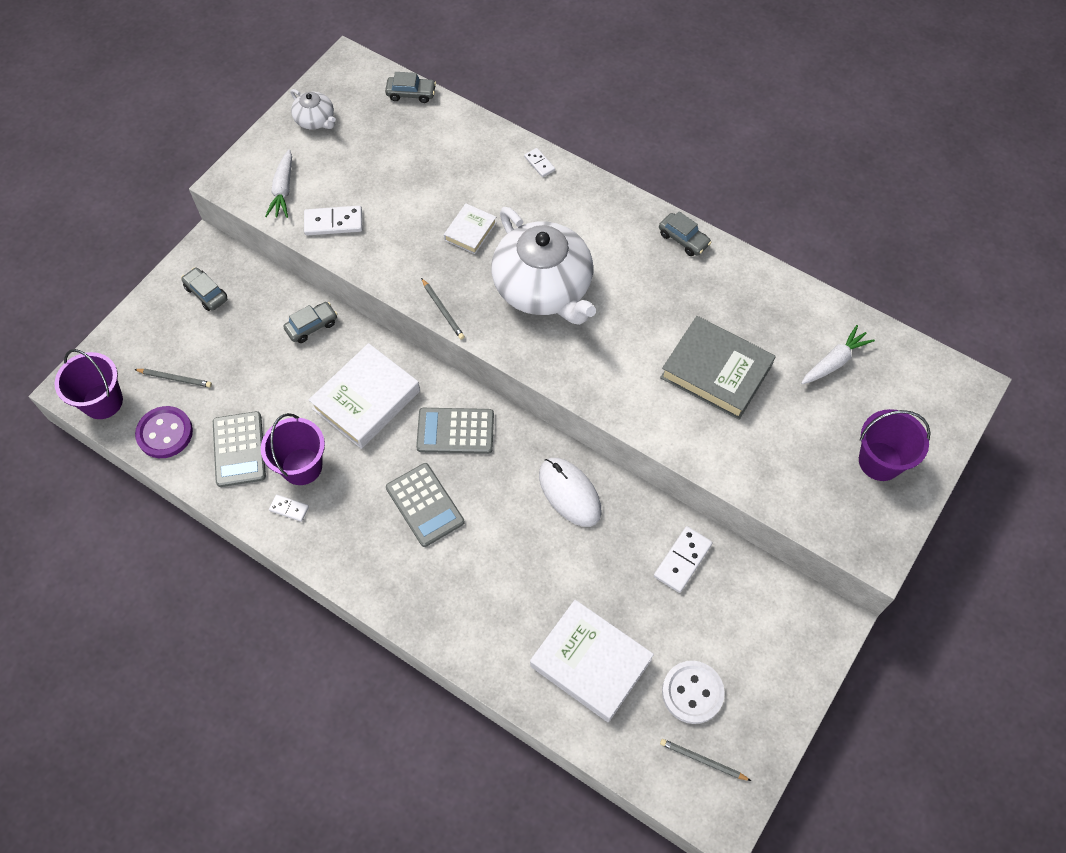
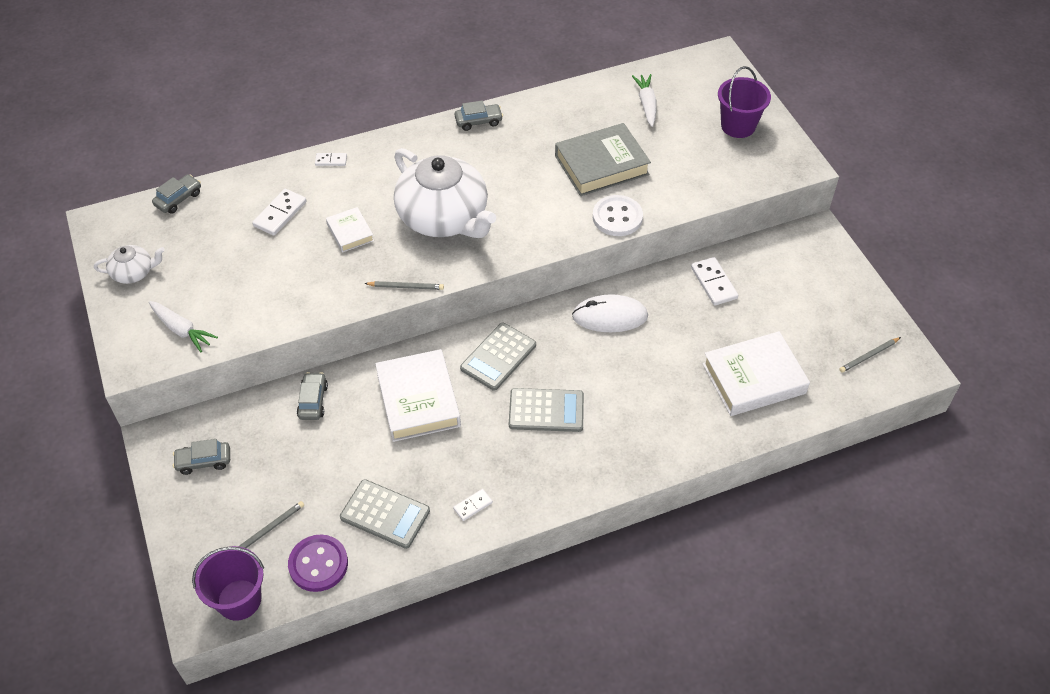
camera: 55 degrees left, 10 degrees down
(302, 466) = (441, 476): purple bucket -> none
(333, 222) = (251, 313): white domino -> white domino (280, 214)
(543, 288) = (444, 217): white teapot -> white teapot turned 45 degrees clockwise
(692, 692) = (816, 334): white button -> white button (617, 217)

